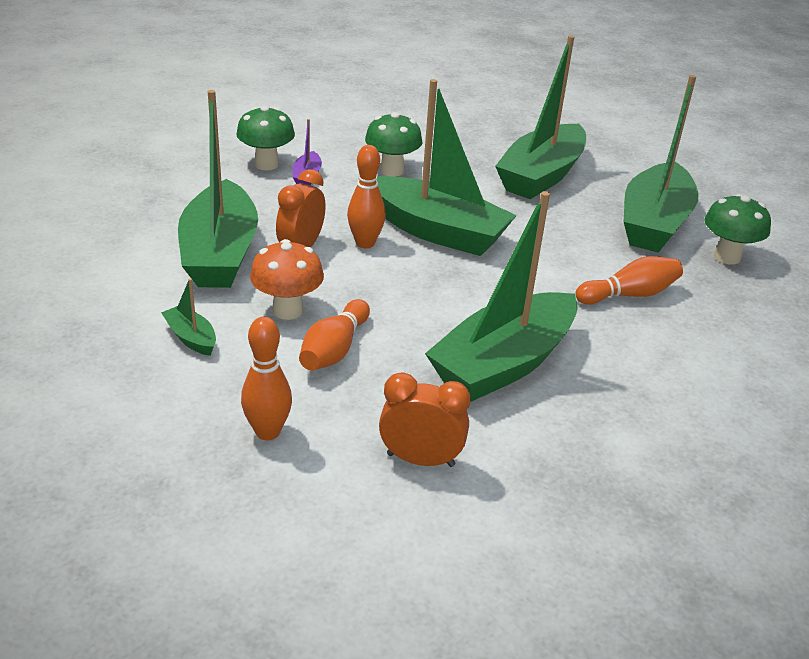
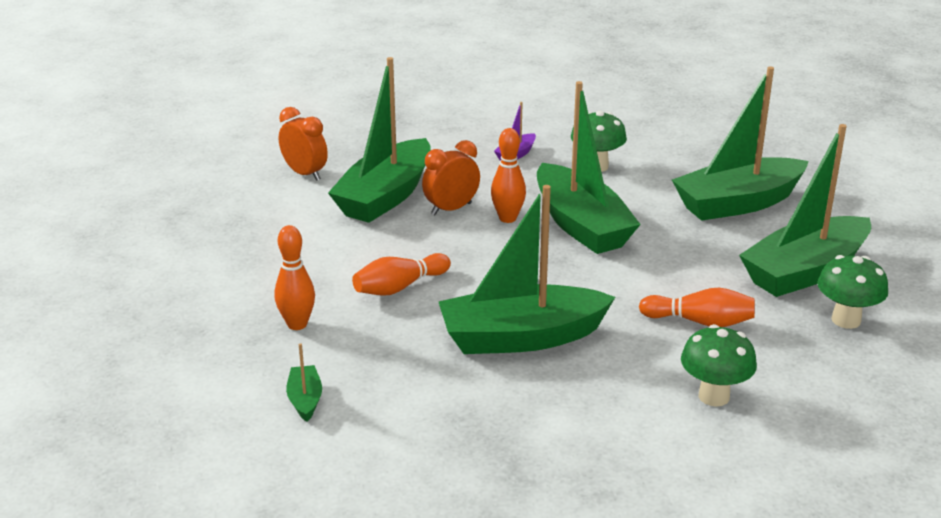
camera: 35 degrees right, 5 degrees down
(191, 338) = (307, 249): green boat -> green boat (305, 400)
(266, 164) = (492, 137): green mushroom -> green mushroom (714, 396)
(287, 310) = (394, 250): orange mushroom -> none
(420, 459) = (383, 377): orange clock -> orange clock (305, 174)

